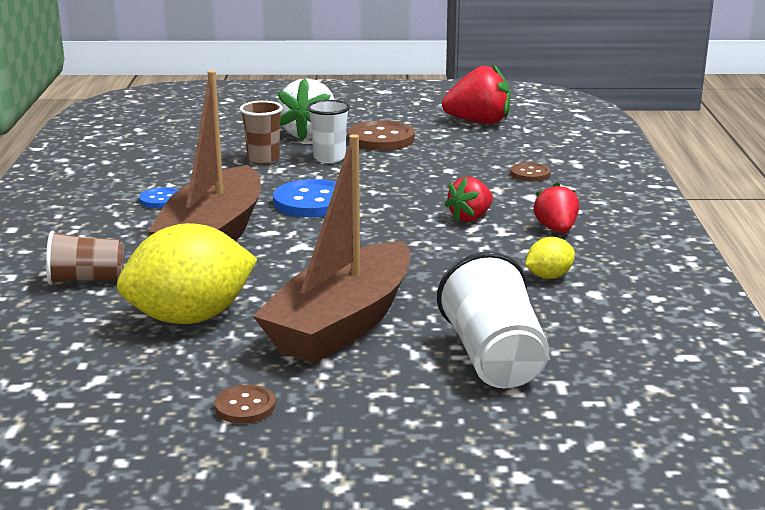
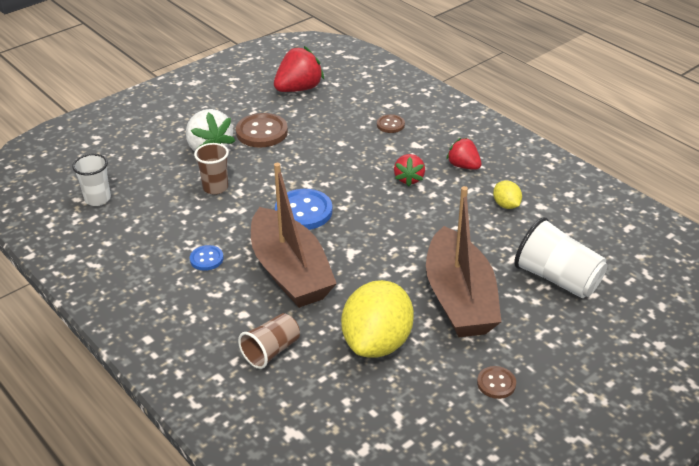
camera: 40 degrees left, 15 degrees up
(329, 158) = (256, 166): white cup -> white cup (97, 199)
(548, 276) = (506, 205): yellow lemon -> yellow lemon turned 45 degrees counterclockwise

